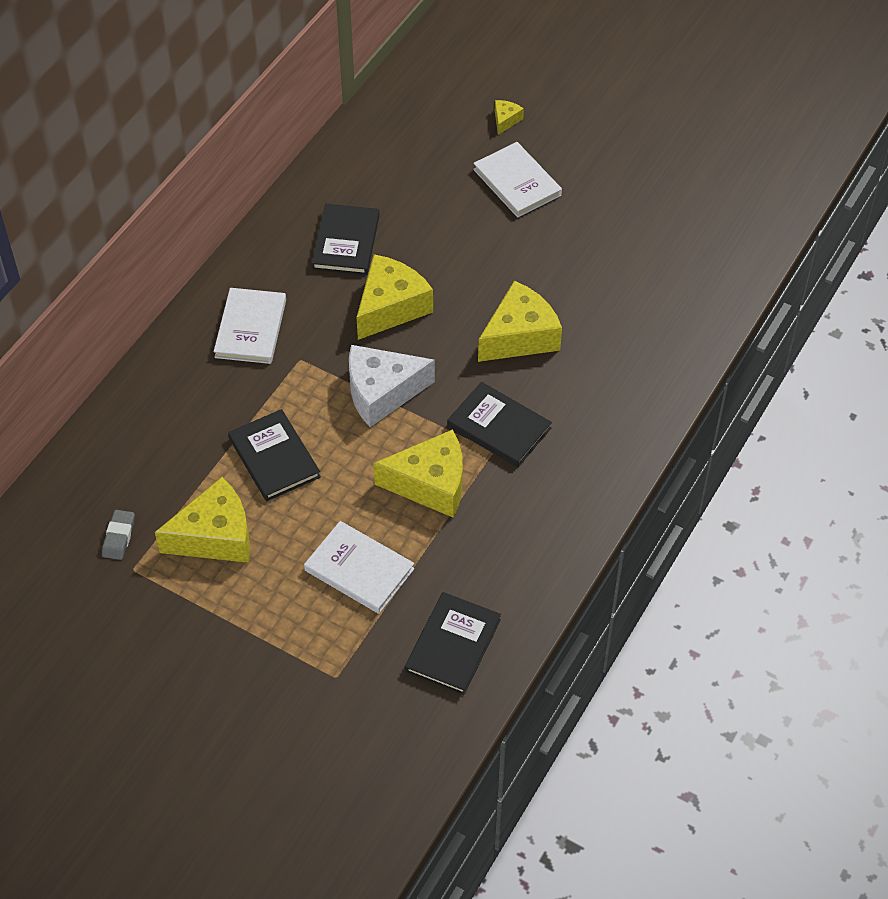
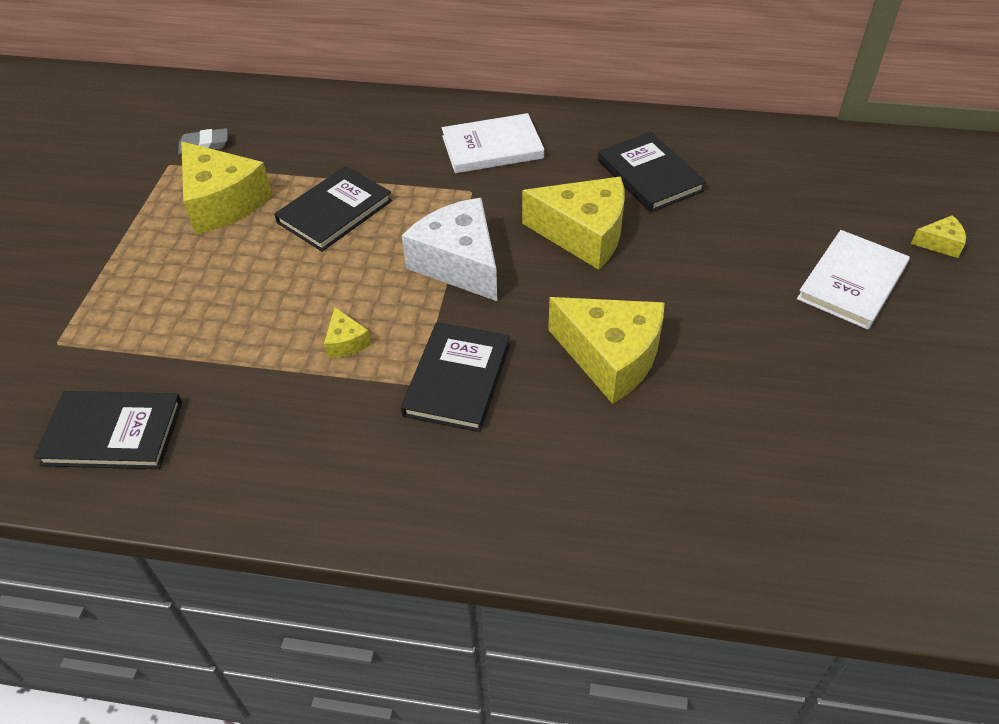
camera: 70 degrees right, 5 degrees down
(346, 242) = (650, 175): black book -> black book turned 75 degrees clockwise
(359, 569) = (206, 318): white book -> none
(430, 484) = (346, 342): yellow cheese -> yellow cheese, size x0.45

